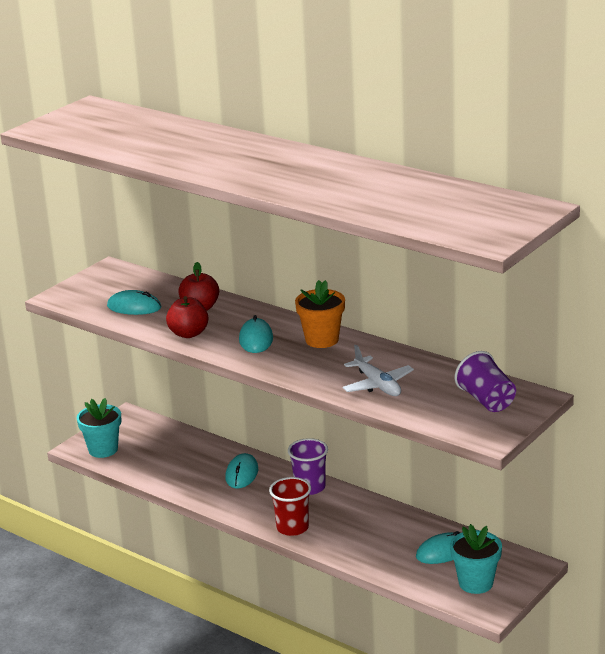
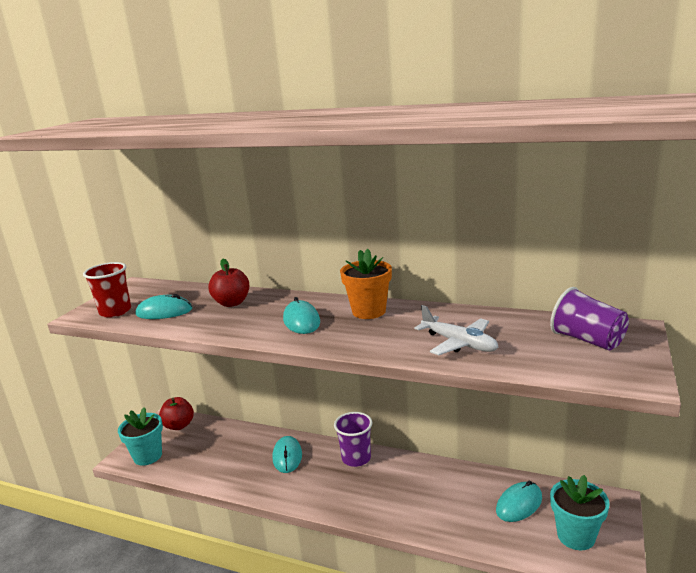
camera: 15 degrees left, 5 degrees down
(188, 333) = (228, 326): red apple -> red apple (179, 425)
(292, 528) = (359, 507): red cup -> red cup (115, 311)

